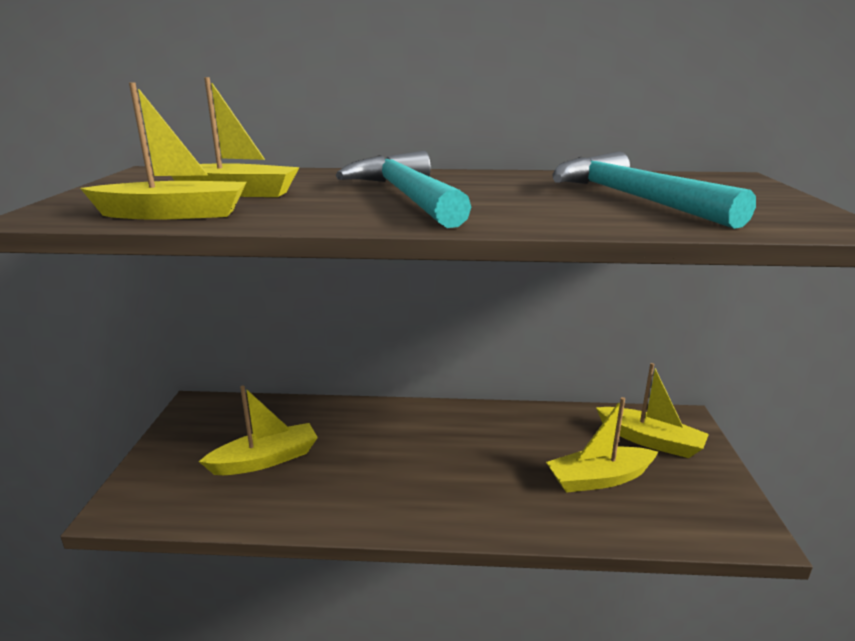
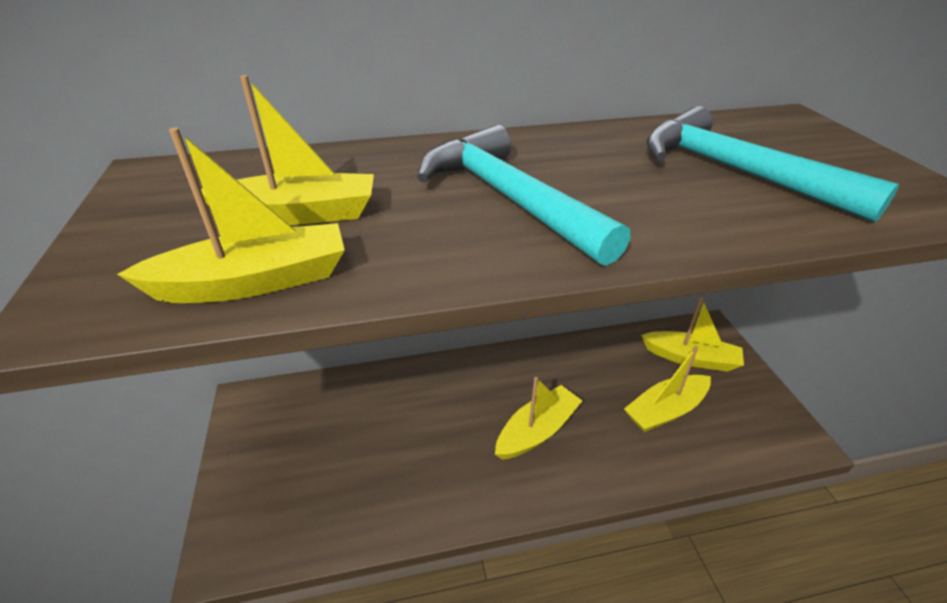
camera: 15 degrees left, 15 degrees up
(265, 460) = (352, 456): yellow boat -> yellow boat (537, 431)

